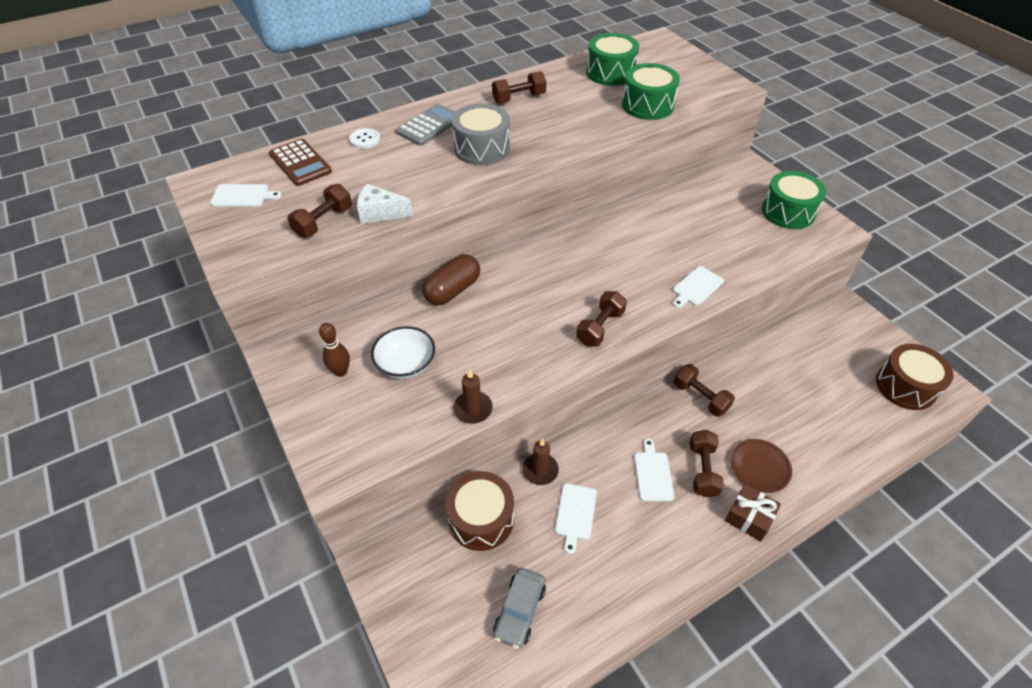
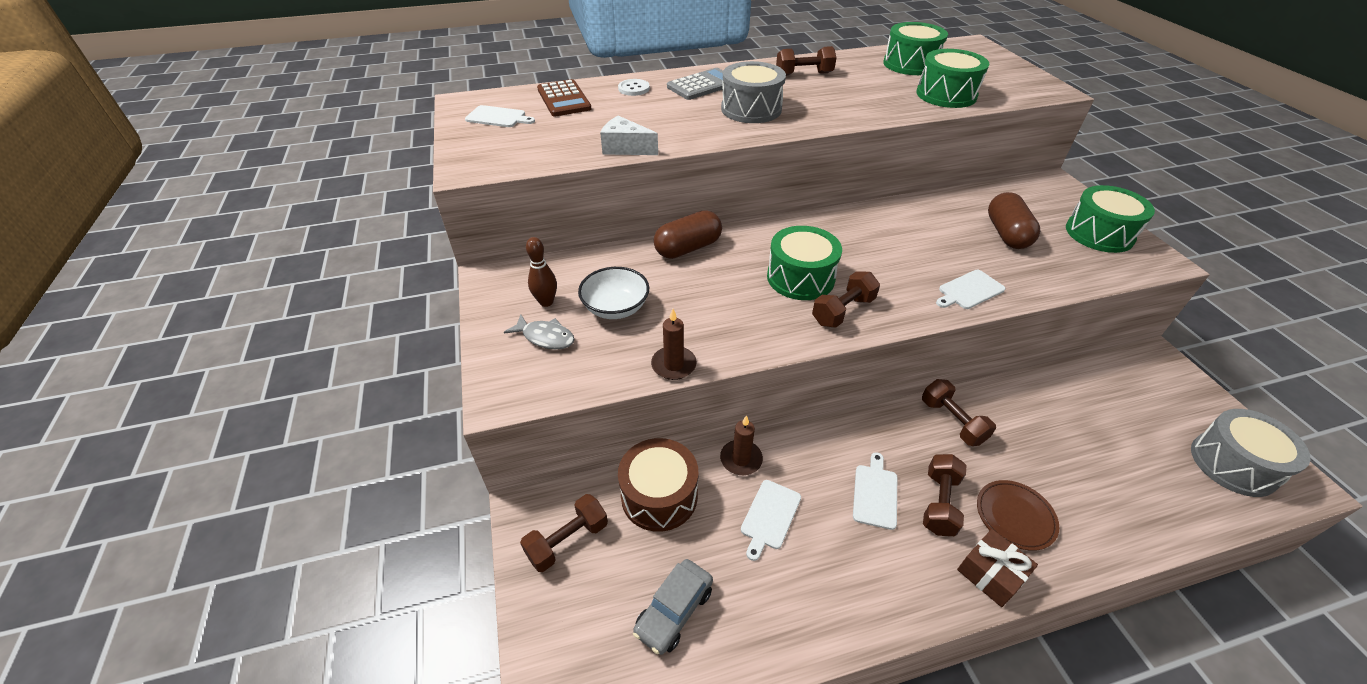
camera: 15 degrees right, 5 degrees down
(323, 222) = (566, 148): brown dumbbell -> brown dumbbell (567, 540)
(352, 407) = (545, 337): none -> grey fish
(558, 302) = (800, 278): none -> green drum
(717, 225) = (1006, 234): none -> brown capsule
(905, 386) = (1233, 464): brown drum -> grey drum

